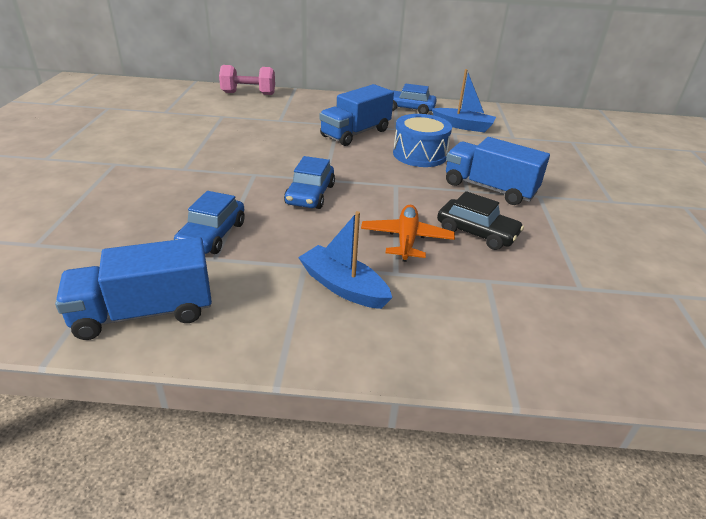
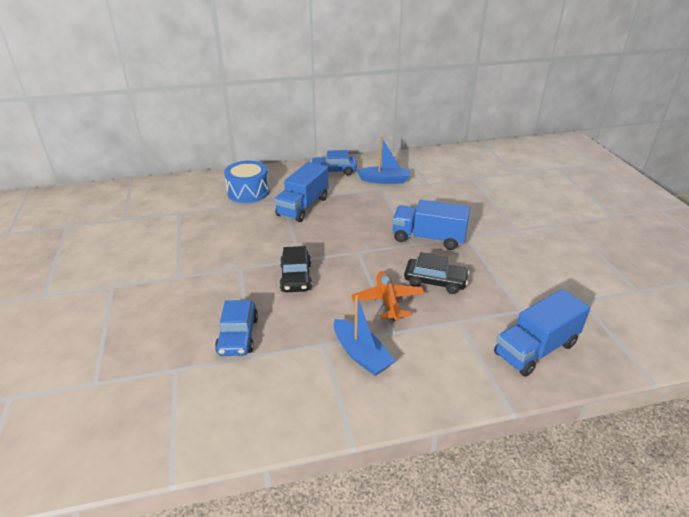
camera: 15 degrees left, 0 degrees up
(144, 313) = (224, 418): blue truck -> blue truck (535, 349)
(248, 93) = (189, 182): pink dumbbell -> none
(310, 195) = (296, 277): blue car -> black car
(343, 287) = (361, 354): blue boat -> blue boat turned 150 degrees counterclockwise
(419, 154) = (363, 217): blue drum -> blue drum (248, 192)

